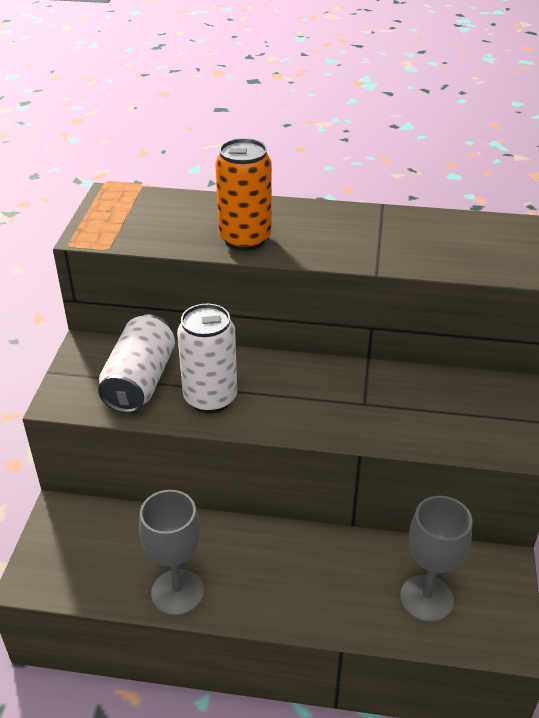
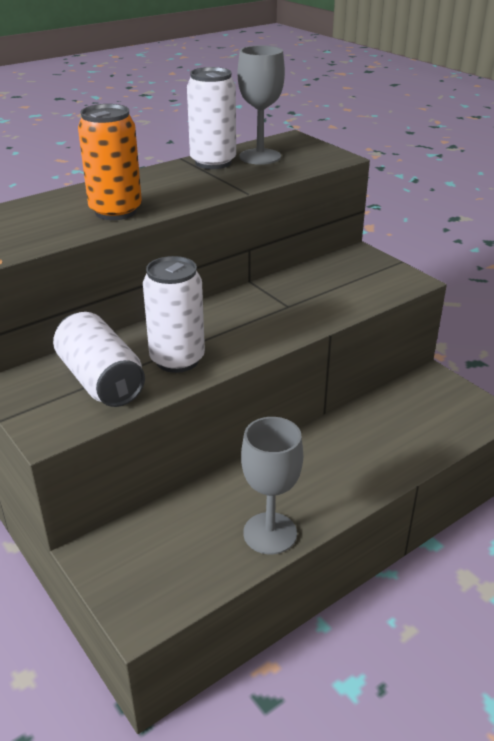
camera: 45 degrees left, 5 degrees down
(401, 223) = (213, 162): none -> white can
(426, 598) = (421, 422): grey goblet -> grey goblet (260, 157)

